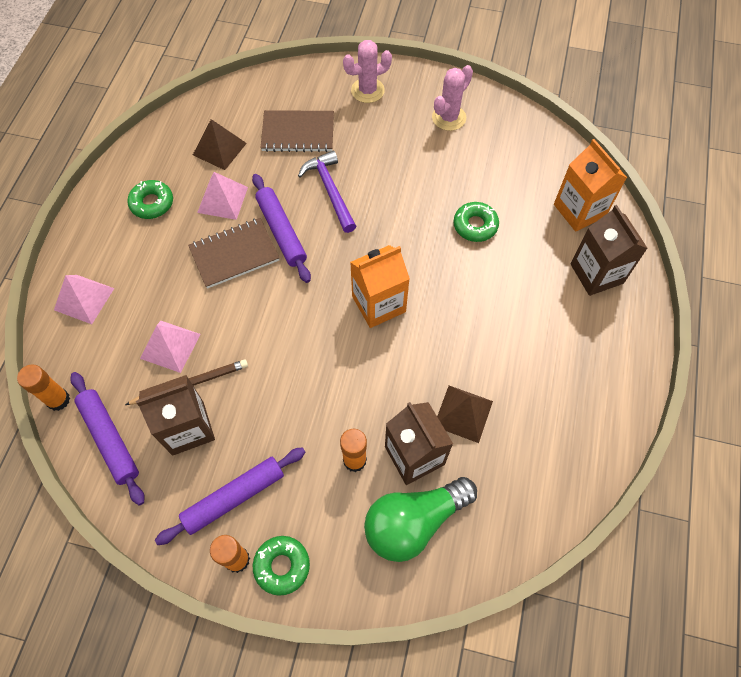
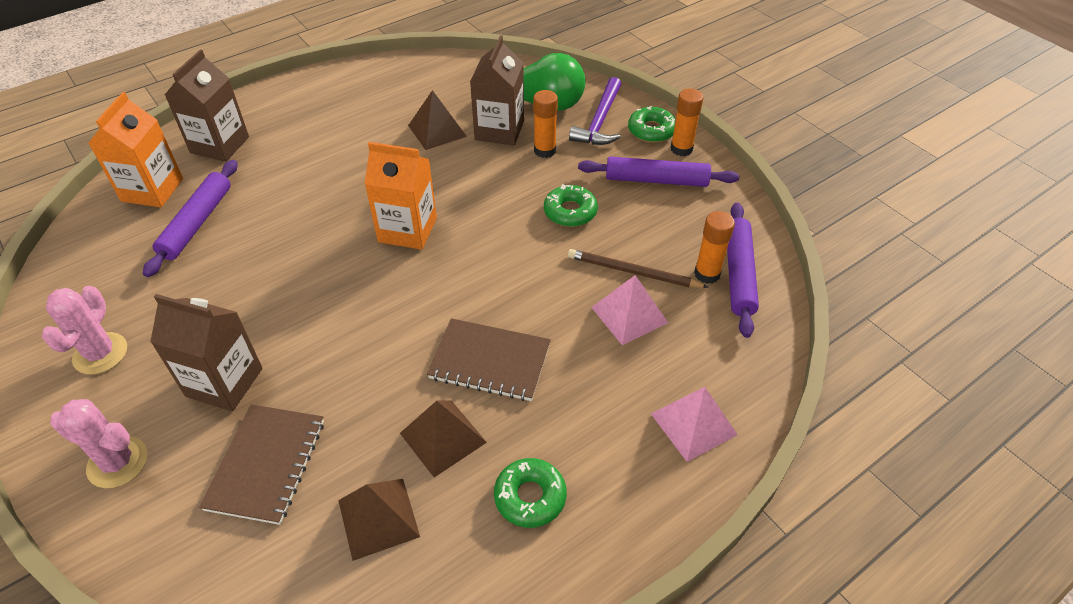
camera: 140 degrees left, 15 degrees down
(58, 400) = (775, 335): orange glue stick -> orange glue stick (707, 274)
(188, 428) = (661, 242): brown carton -> brown carton (224, 382)
(223, 199) = (443, 437): pink pyramid -> brown pyramid
(281, 232) = (419, 352): purple rolling pin -> purple rolling pin (197, 223)
(298, 133) = (266, 464): brown notebook -> brown notebook turned 60 degrees clockwise
(330, 190) = (321, 361): purple hammer -> purple hammer (600, 121)
(449, 118) = (100, 353): pink cactus -> pink cactus turned 75 degrees counterclockwise
(475, 225) = (246, 235): green donut -> green donut (570, 212)

